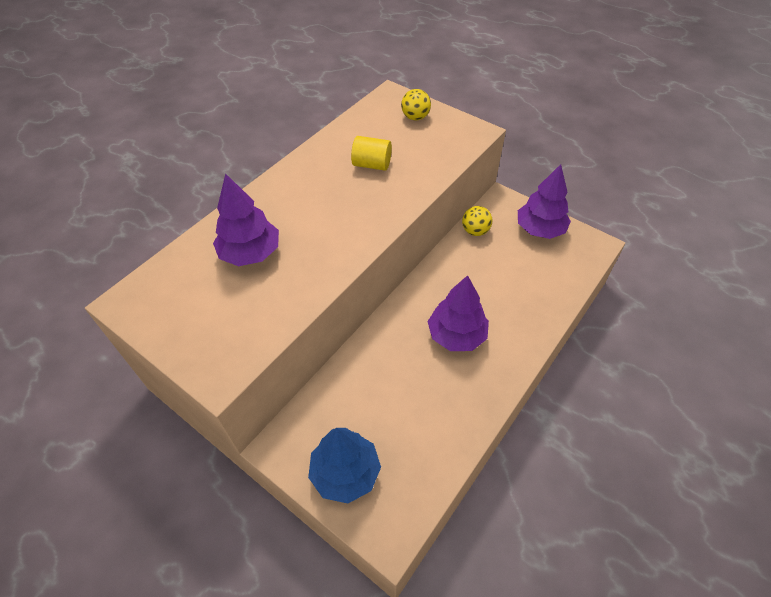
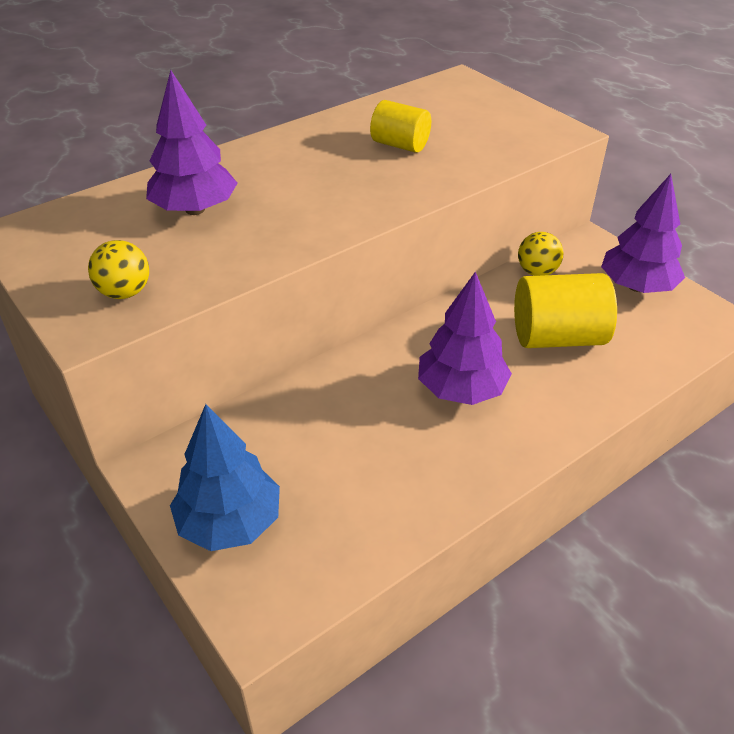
camera: 15 degrees right, 10 degrees down
(415, 117) = (483, 106): yellow ball -> yellow ball (125, 292)
(503, 280) = (557, 337): none -> yellow cylinder

